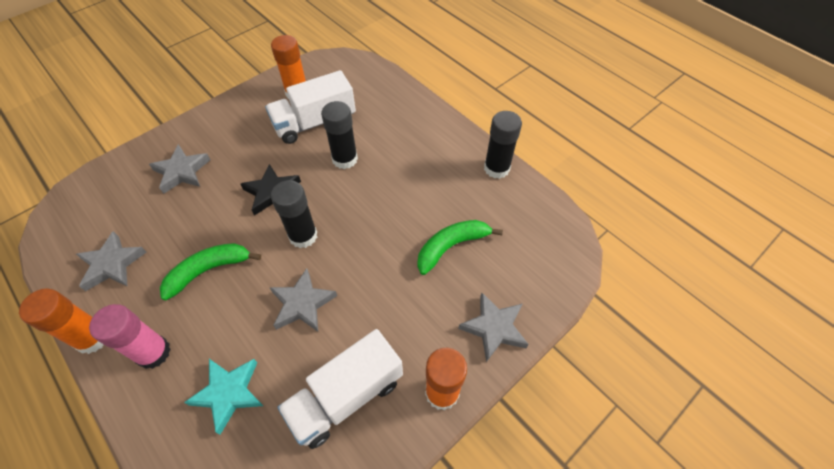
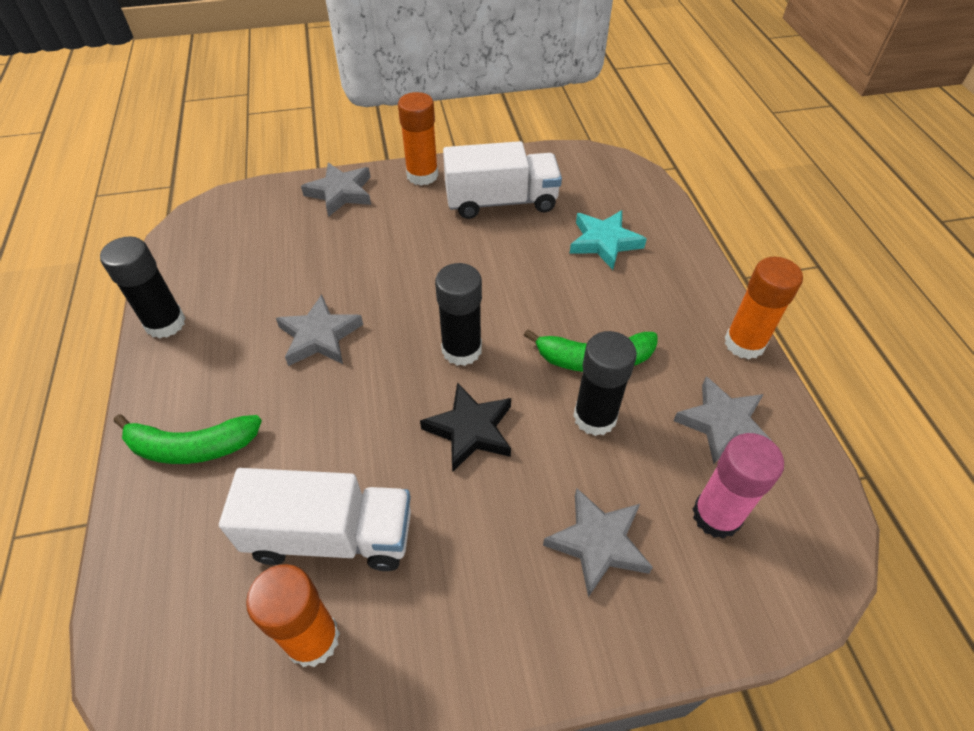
camera: 150 degrees left, 5 degrees down
(153, 352) = (674, 302): pink glue stick -> pink glue stick (716, 516)
(302, 304) = (501, 281): grey star -> grey star (319, 336)
(345, 159) = (336, 435): black glue stick -> black glue stick (595, 417)
(451, 247) = (310, 266): green banana -> green banana (192, 447)

